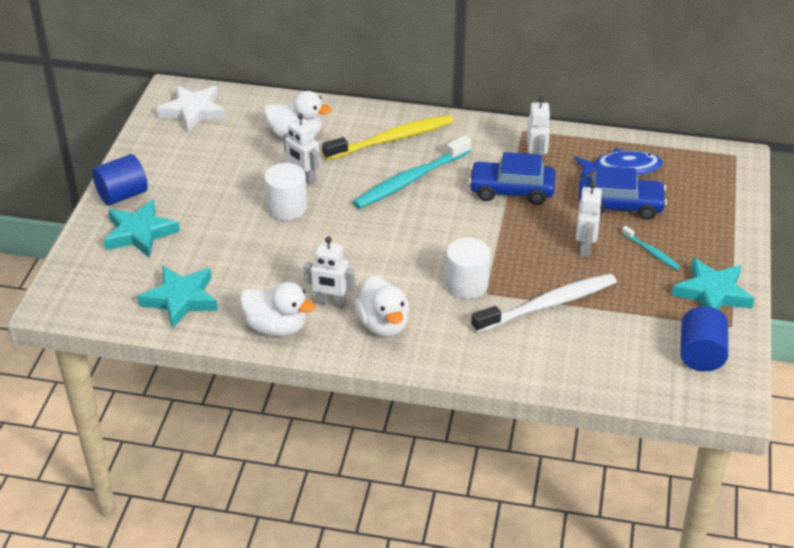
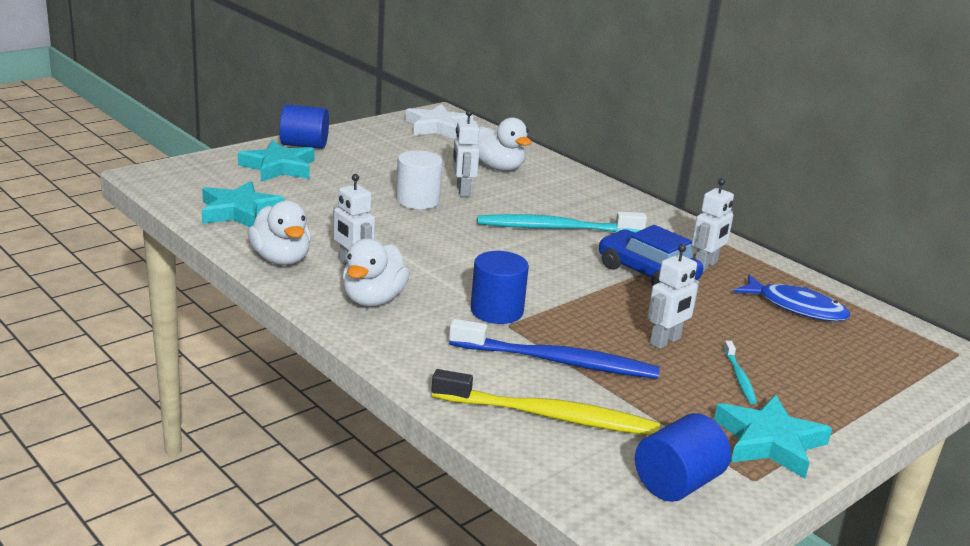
camera: 35 degrees right, 15 degrees down
(391, 139) = (580, 200): yellow toothbrush -> yellow toothbrush (548, 416)
(466, 285) = (497, 311): white cylinder -> blue cylinder
(547, 305) = (557, 361): white toothbrush -> blue toothbrush
(620, 205) = (754, 330): blue car -> none

